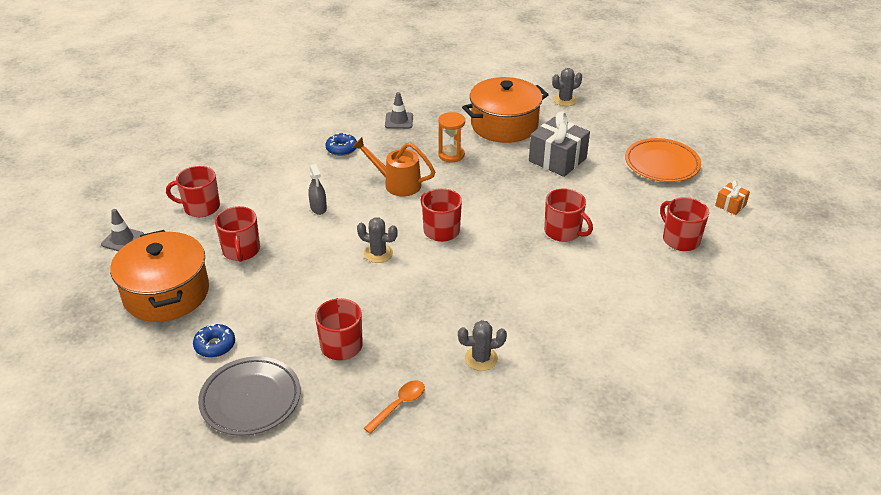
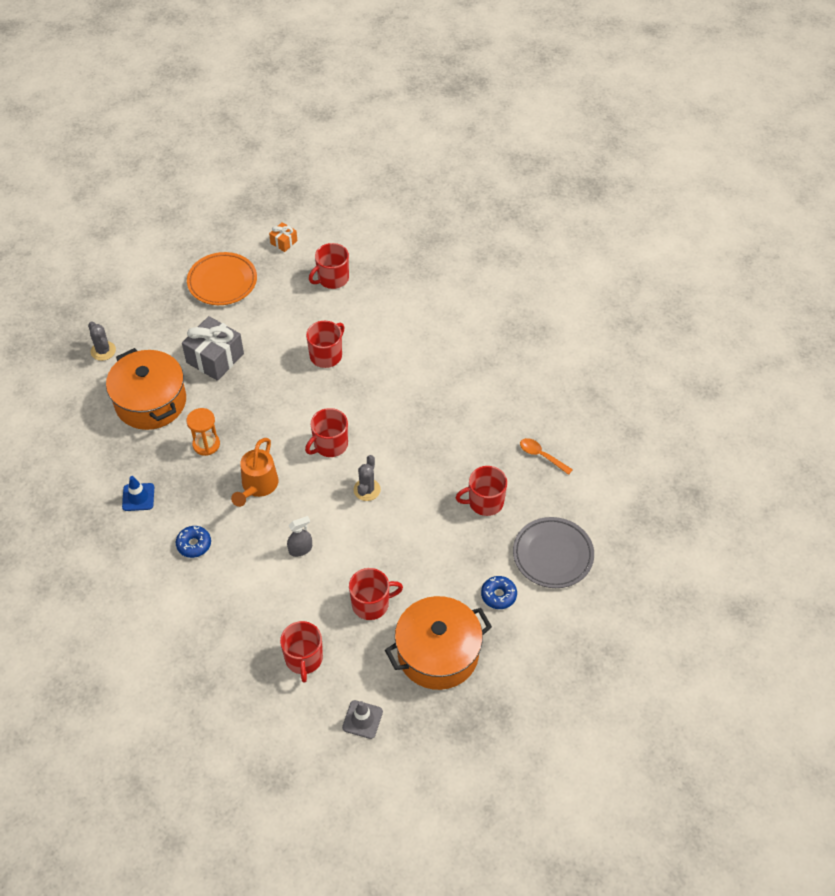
camera: 95 degrees left, 15 degrees up
(399, 121) = (138, 497): grey traffic cone -> blue traffic cone
(481, 358) = (486, 407): grey cactus -> none

